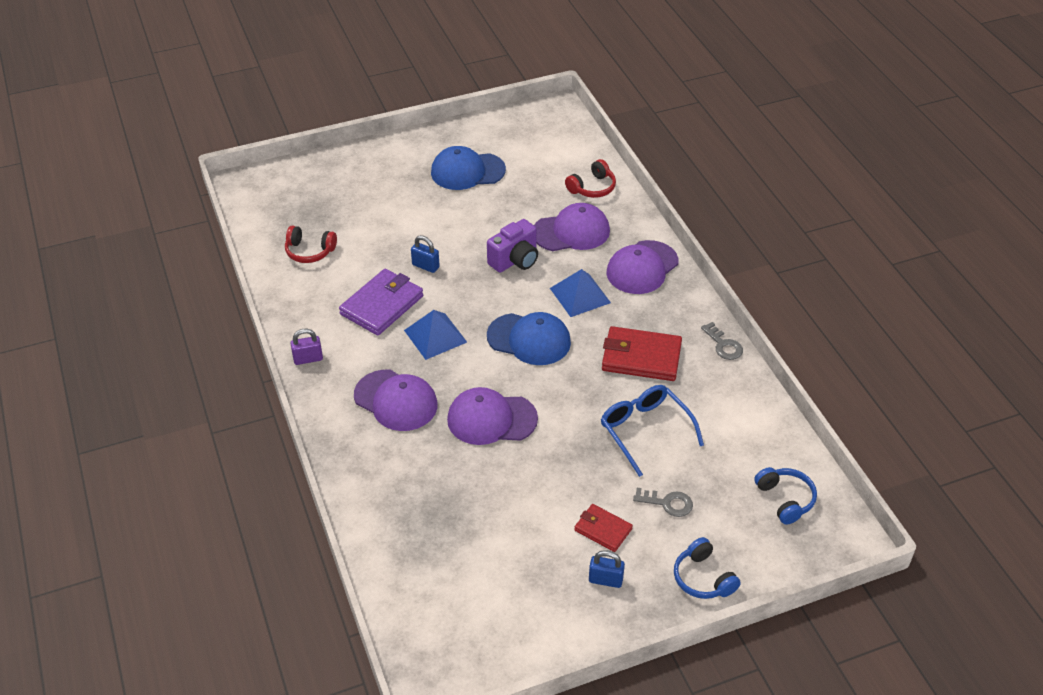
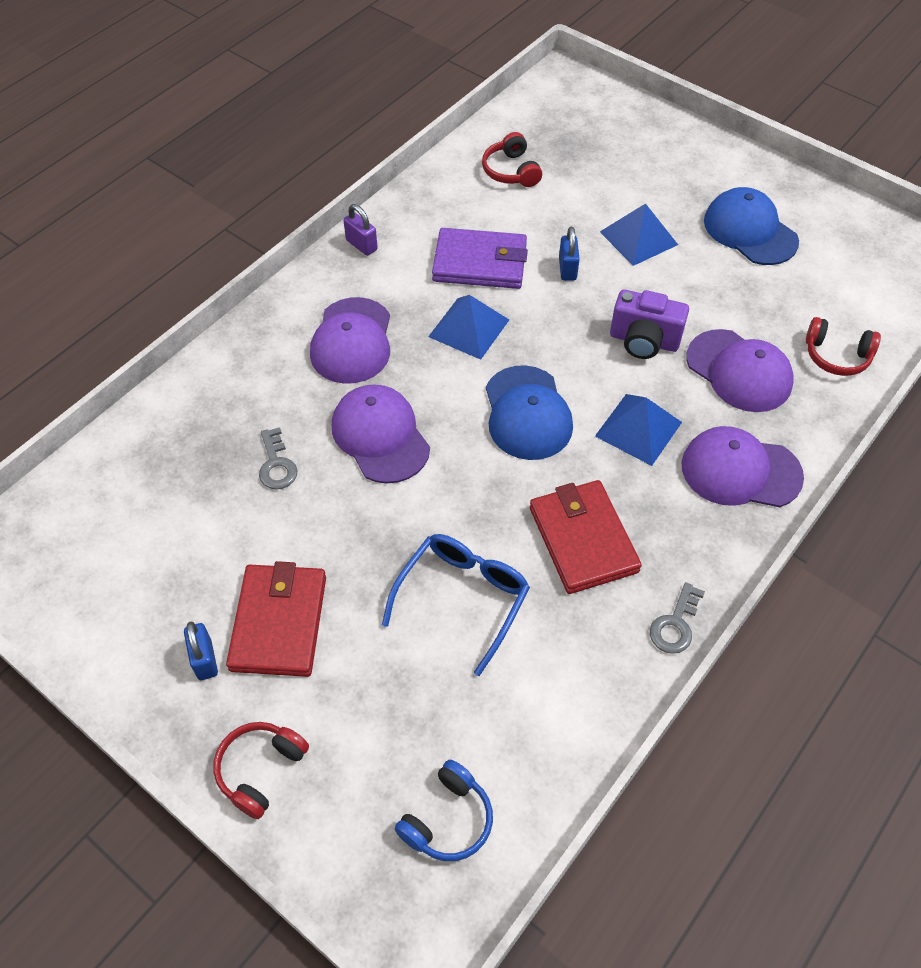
camera: 60 degrees right, 10 degrees up
(428, 221) = (638, 238): none -> blue pyramid
(603, 529) = (279, 622): red wallet -> red wallet, size x1.73
(667, 503) = (359, 676): grey key -> grey key (276, 465)
(703, 578) = (260, 770): blue headphones -> red headphones

